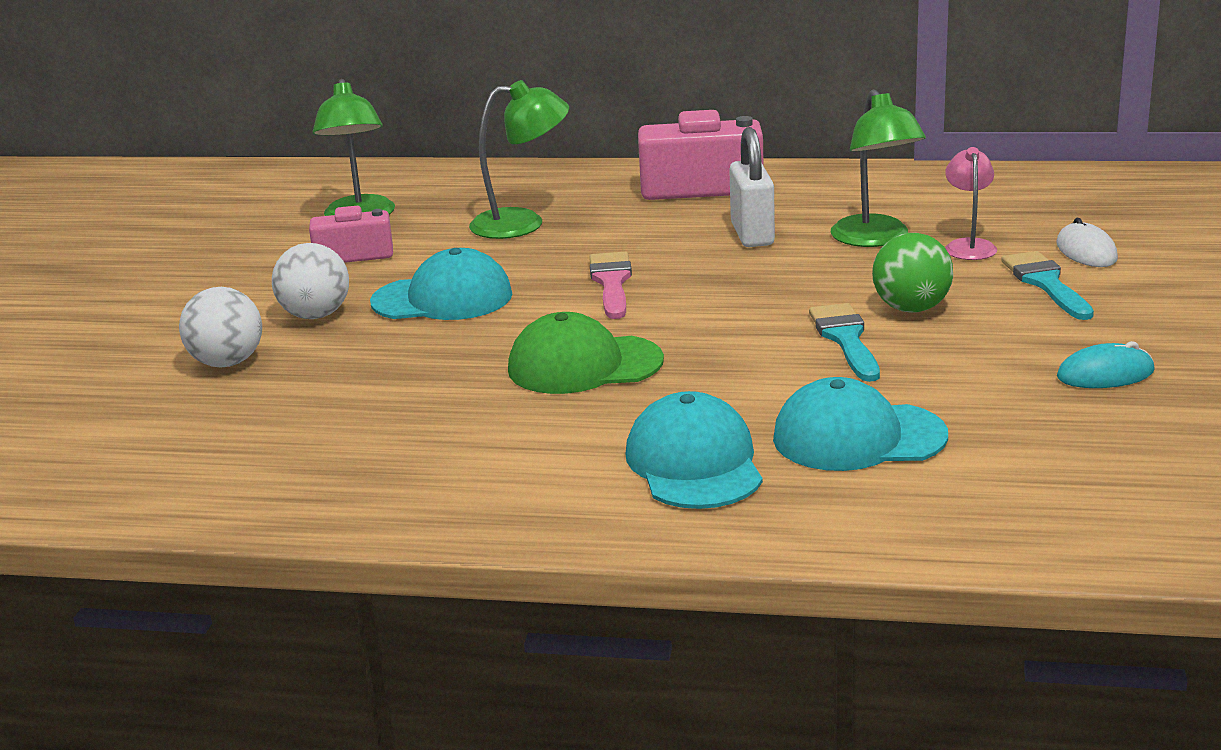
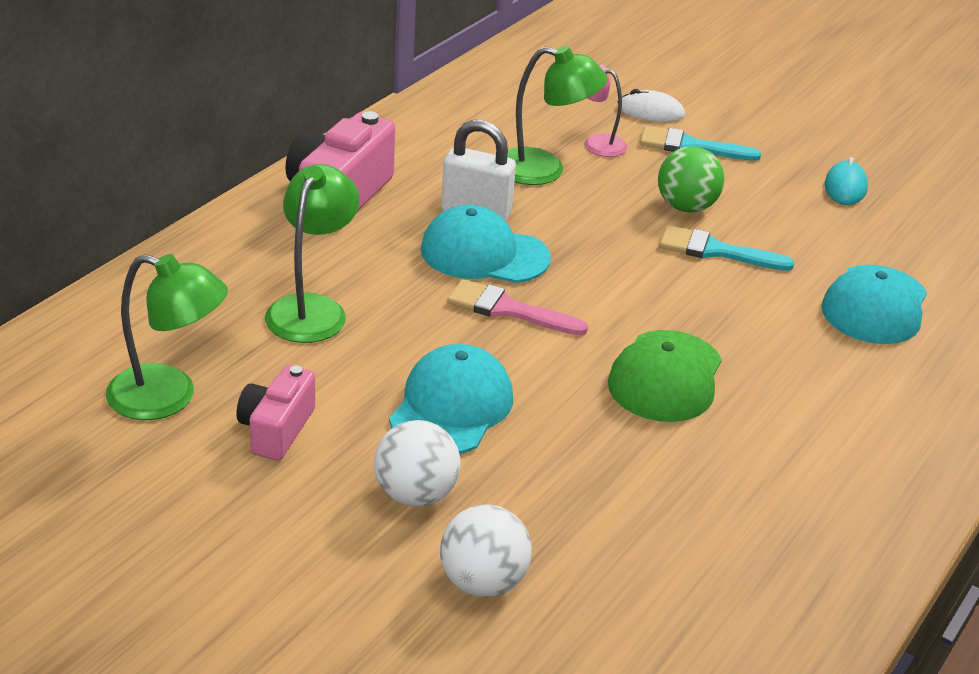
camera: 70 degrees left, 10 degrees up
(694, 463) = (872, 384): turquoise cap -> turquoise cap (484, 254)

